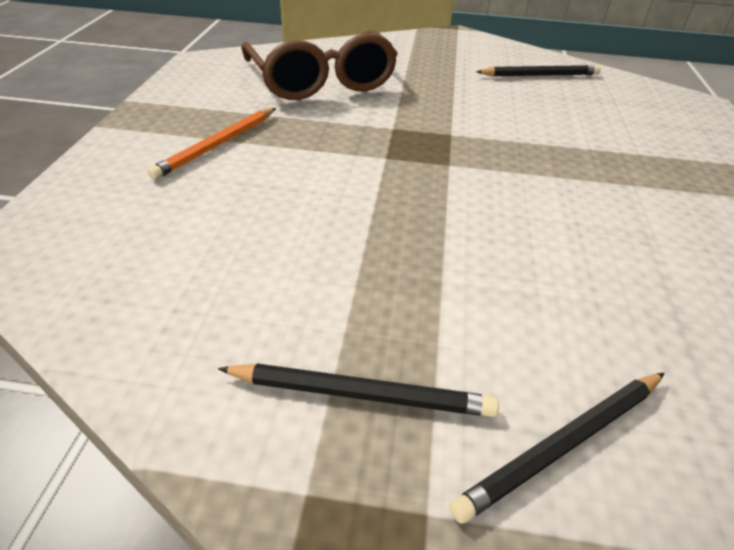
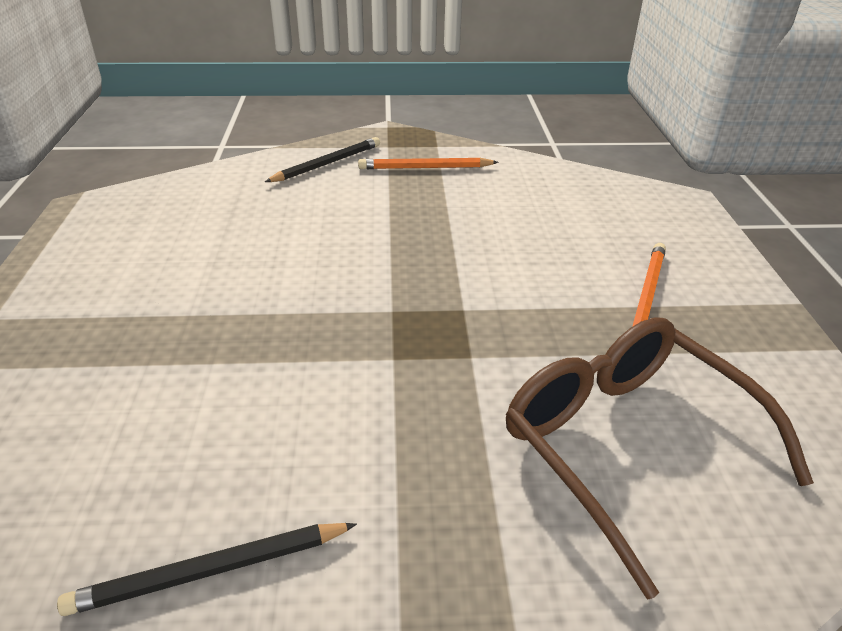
camera: 170 degrees right, 5 degrees down
(360, 394) = (425, 168): black pencil -> orange pencil

